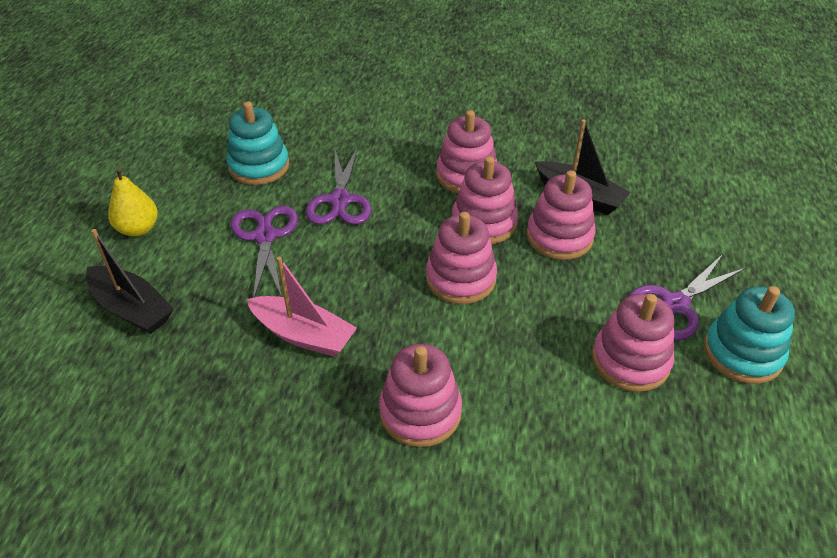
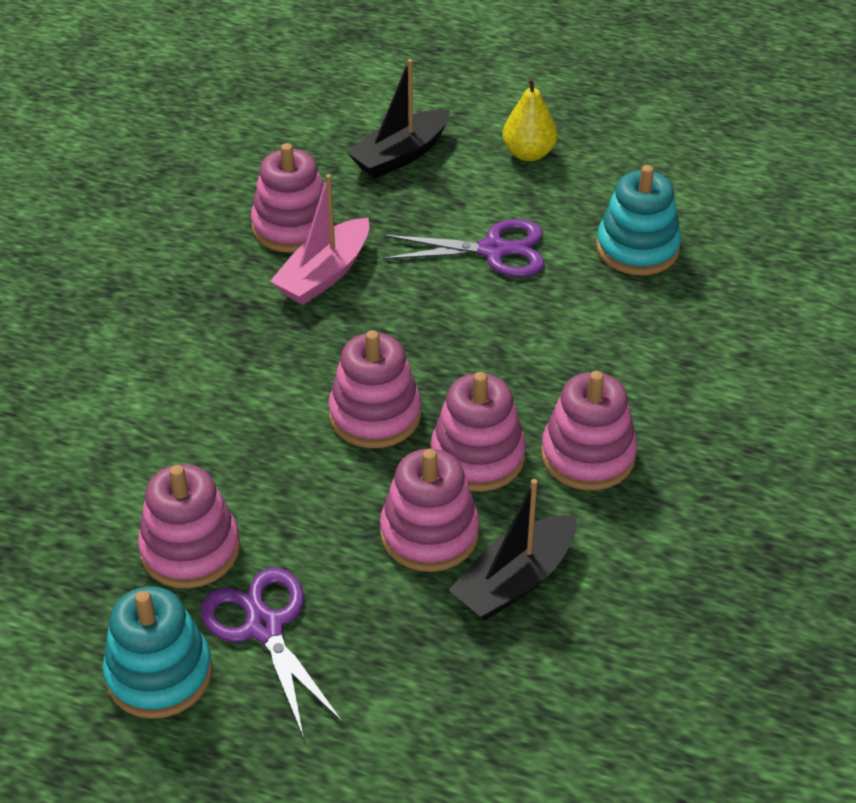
camera: 100 degrees right, 0 degrees up
(340, 200) = (551, 319): purple scissors -> none
(420, 412) = (189, 352): pink stacking toy -> pink stacking toy (293, 226)

